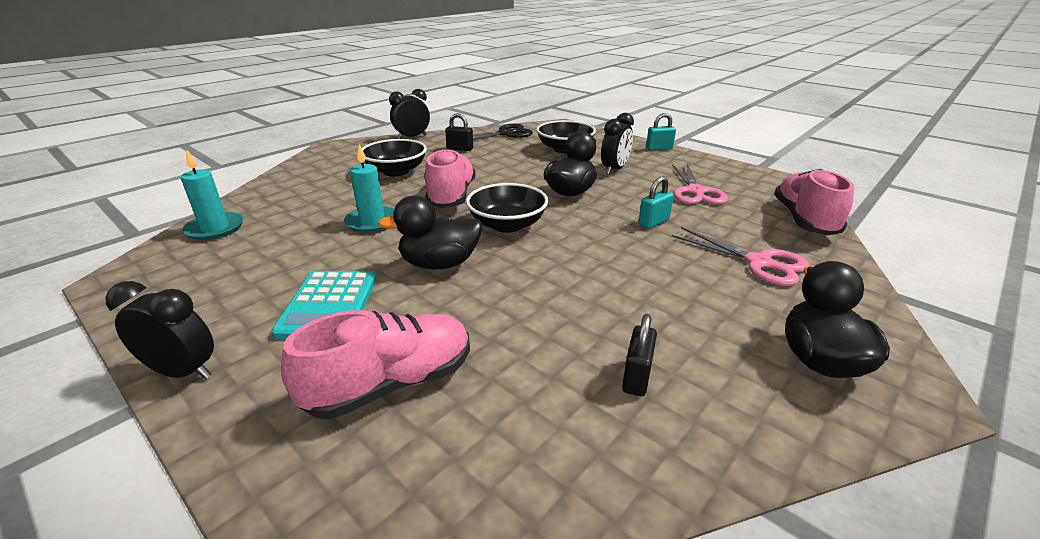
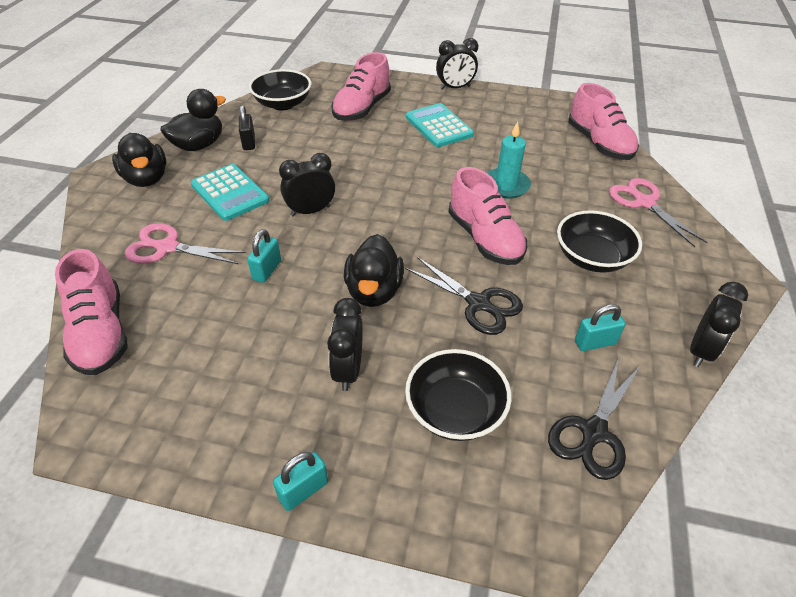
camera: 150 degrees right, 15 degrees up
(215, 228) = (599, 143): turquoise candle -> pink shoe
(440, 264) = (409, 168): black duck -> black duck (199, 145)
(460, 149) = (595, 342): black padlock -> turquoise padlock
(504, 172) = (478, 303): none -> black scissors
(507, 225) = (397, 219): black bowl -> black bowl (283, 104)
(588, 254) = (310, 211): none -> black clock
(681, 300) = (230, 193): none -> turquoise calculator
(695, 192) = (227, 350): pink scissors -> pink scissors (644, 203)

